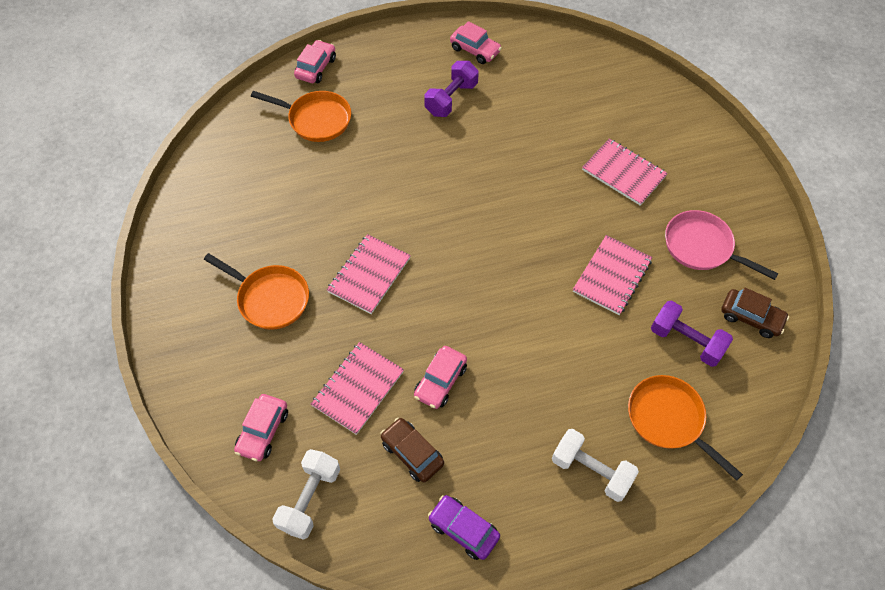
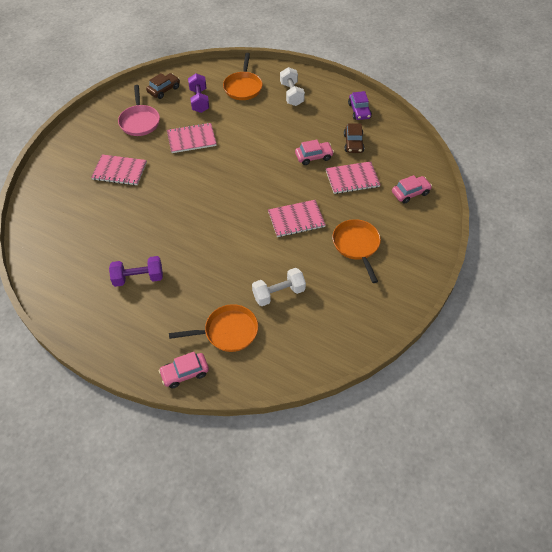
camera: 135 degrees left, 5 degrees down
(310, 499) = (410, 157): white dumbbell -> white dumbbell (278, 293)
(316, 119) = (227, 331): orange pan -> orange pan turned 105 degrees clockwise
(475, 50) = (81, 298): pink car -> none
(623, 173) = (119, 171): pink notebook -> pink notebook turned 75 degrees counterclockwise
(751, 317) = (164, 90): brown car -> brown car turned 60 degrees clockwise

